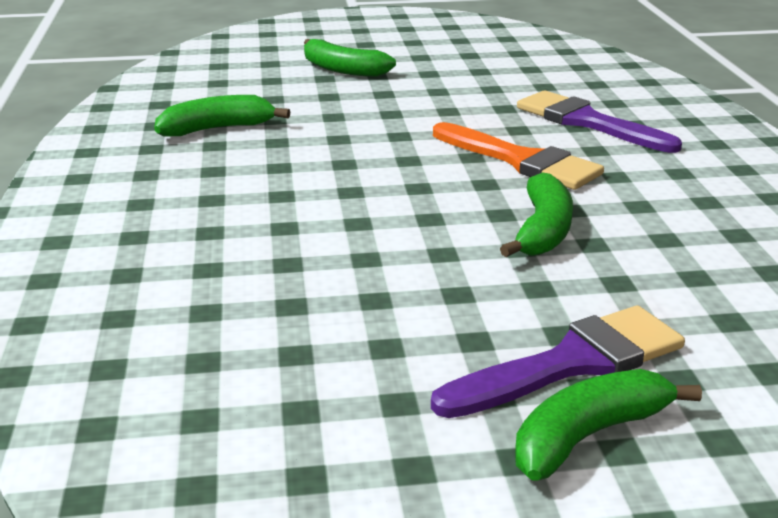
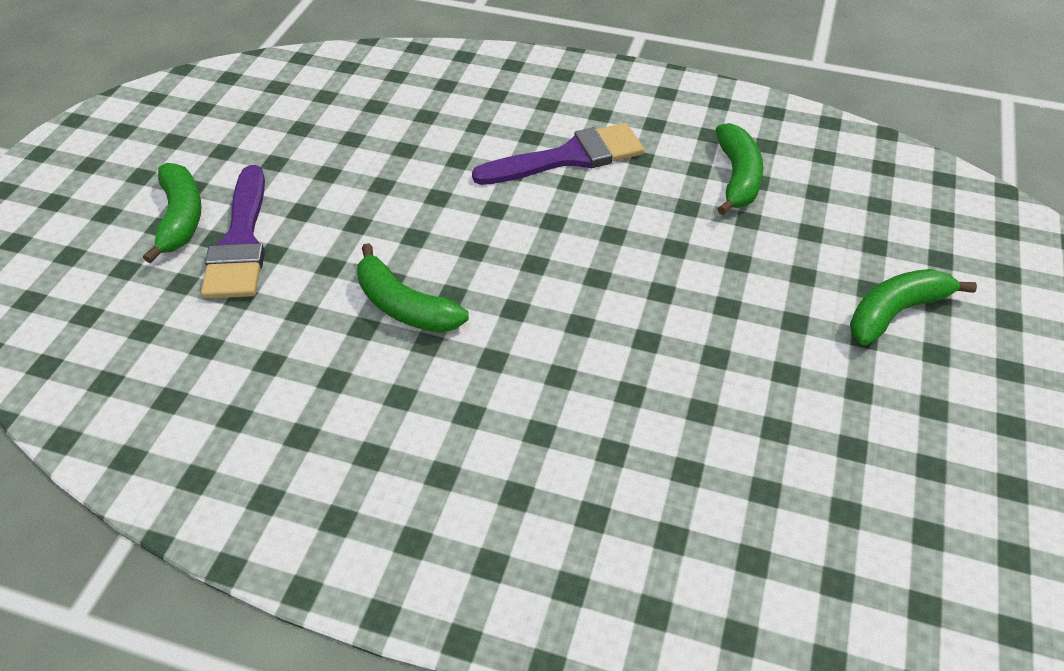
camera: 115 degrees right, 20 degrees up
(521, 161) = (546, 356): orange brush -> none
(587, 122) = (618, 468): purple brush -> purple brush (569, 157)

